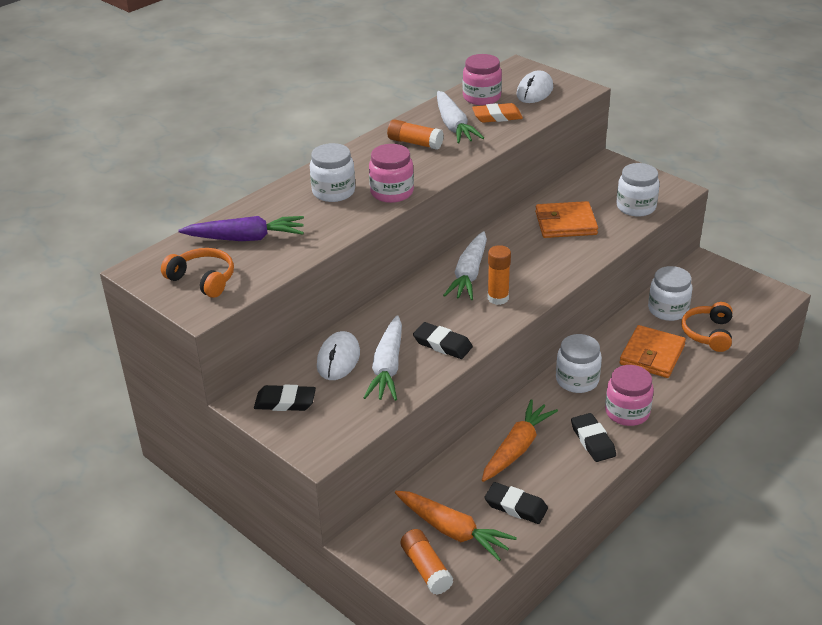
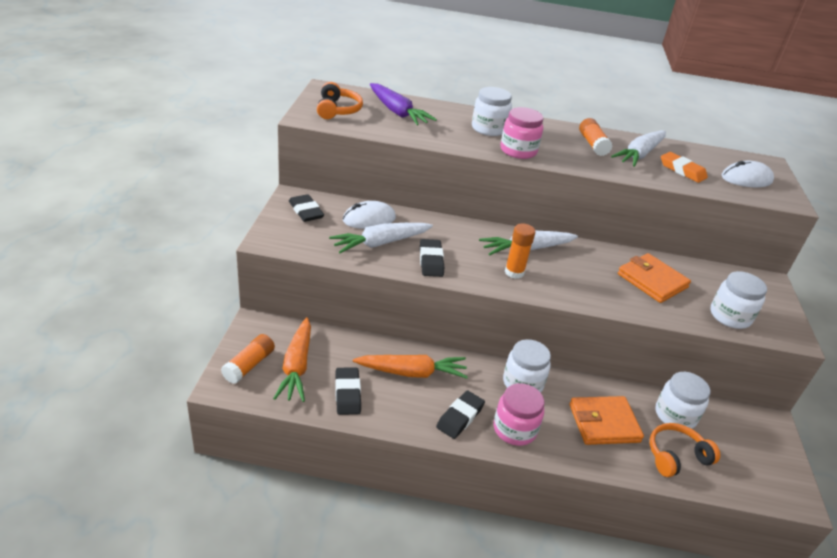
camera: 50 degrees right, 0 degrees up
(481, 97) = (696, 157): pink jar -> none

